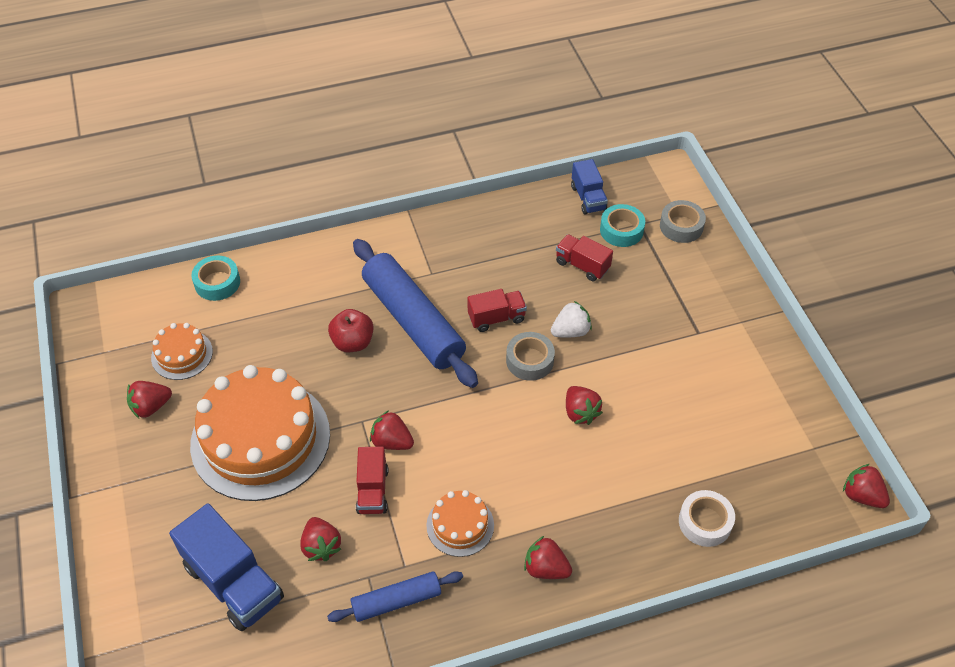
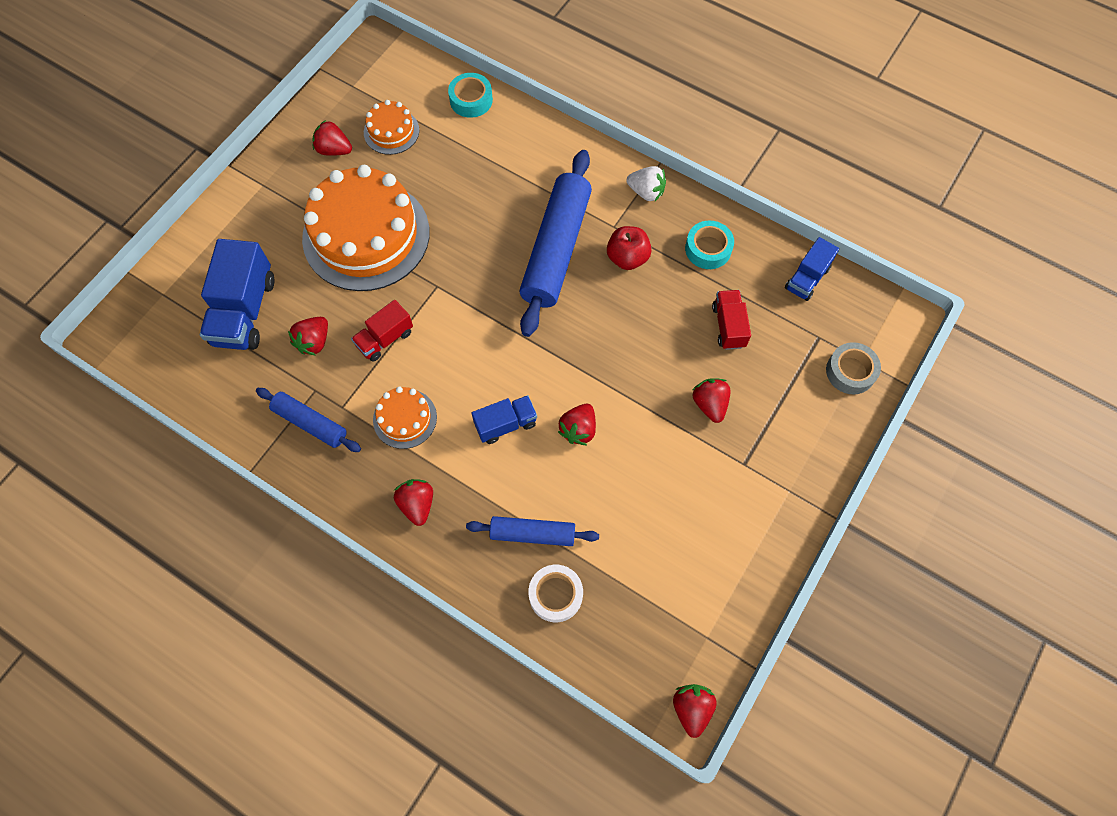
camera: 50 degrees right, 15 degrees up
(353, 342) = (499, 225): red apple -> red apple (627, 258)
(392, 442) = (436, 319): red strawberry -> red strawberry (709, 404)
(496, 318) = (614, 303): red truck -> none
(529, 360) = (595, 357): grey tape -> none
(531, 457) = (506, 424): none -> blue truck
(570, 331) = (652, 366): white strawberry -> white strawberry (646, 192)
(621, 230) = (797, 328): turquoise tape -> turquoise tape (708, 249)
(641, 503) = (532, 533): none -> blue rolling pin

